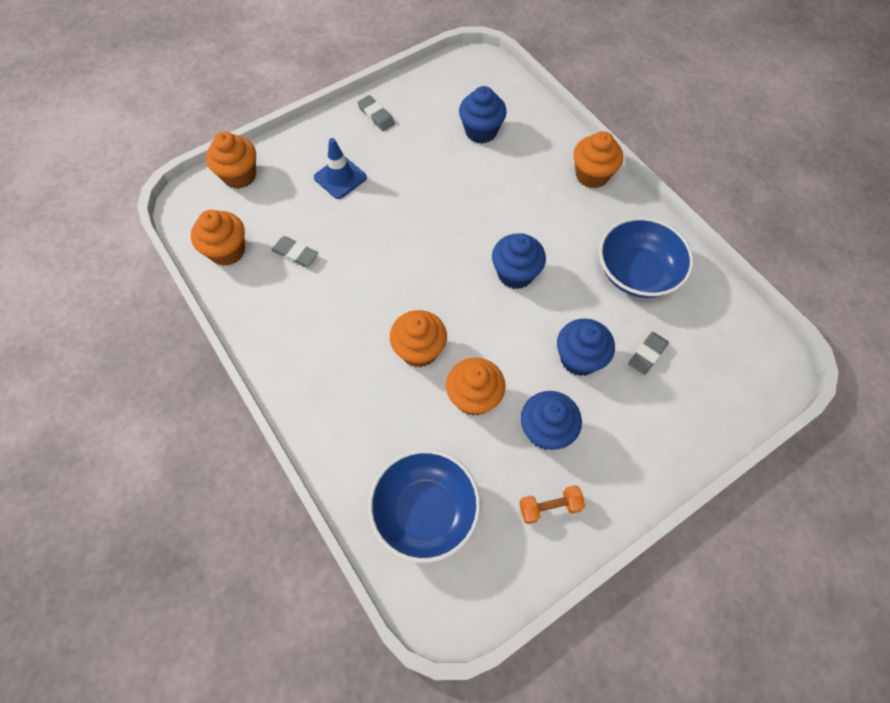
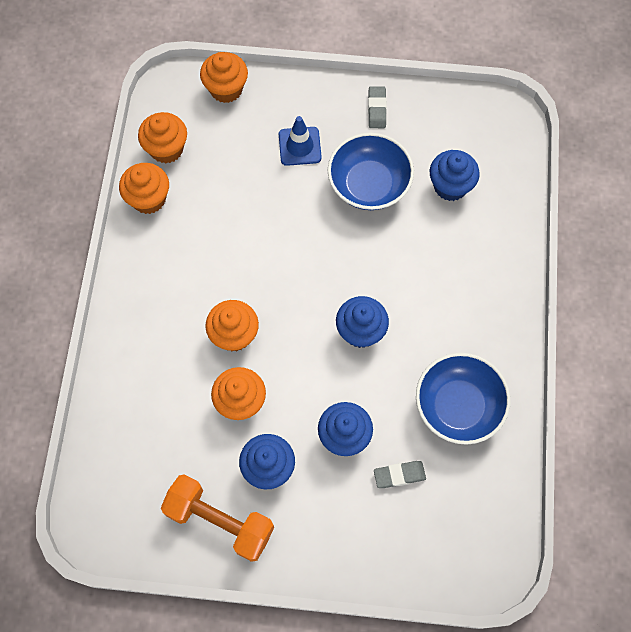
camera: 40 degrees right, 5 degrees up
(295, 253) = (212, 188): grey eraser -> none
(425, 511) = (136, 452): blue bowl -> blue bowl (369, 184)
(549, 507) = (220, 521): orange dumbbell -> orange dumbbell, size x1.96
(592, 175) = (506, 295): orange cupcake -> orange cupcake (149, 199)

